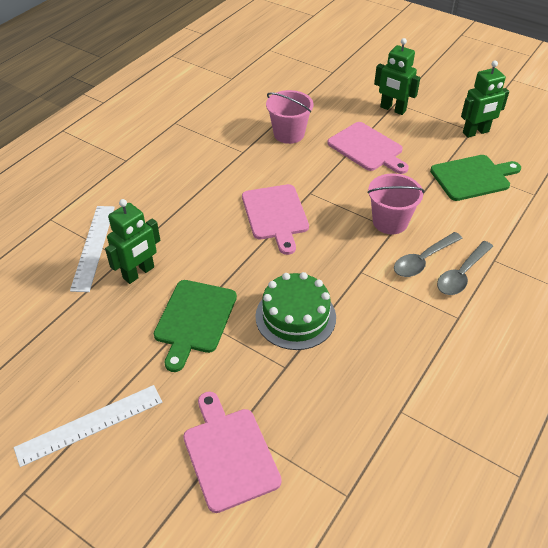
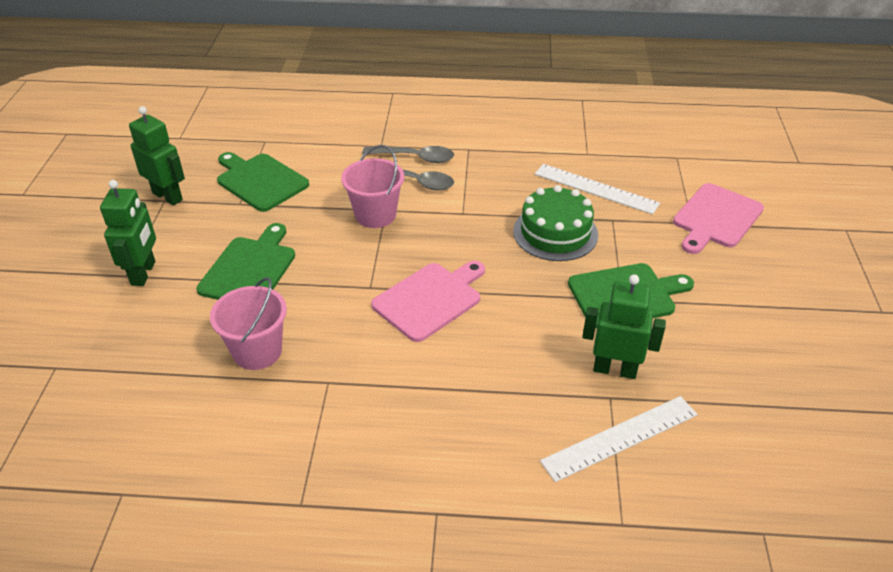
camera: 120 degrees left, 5 degrees down
(90, 424) = (792, 306): white ruler -> white ruler (595, 188)
(367, 148) = (250, 269): pink cutting board -> green cutting board

